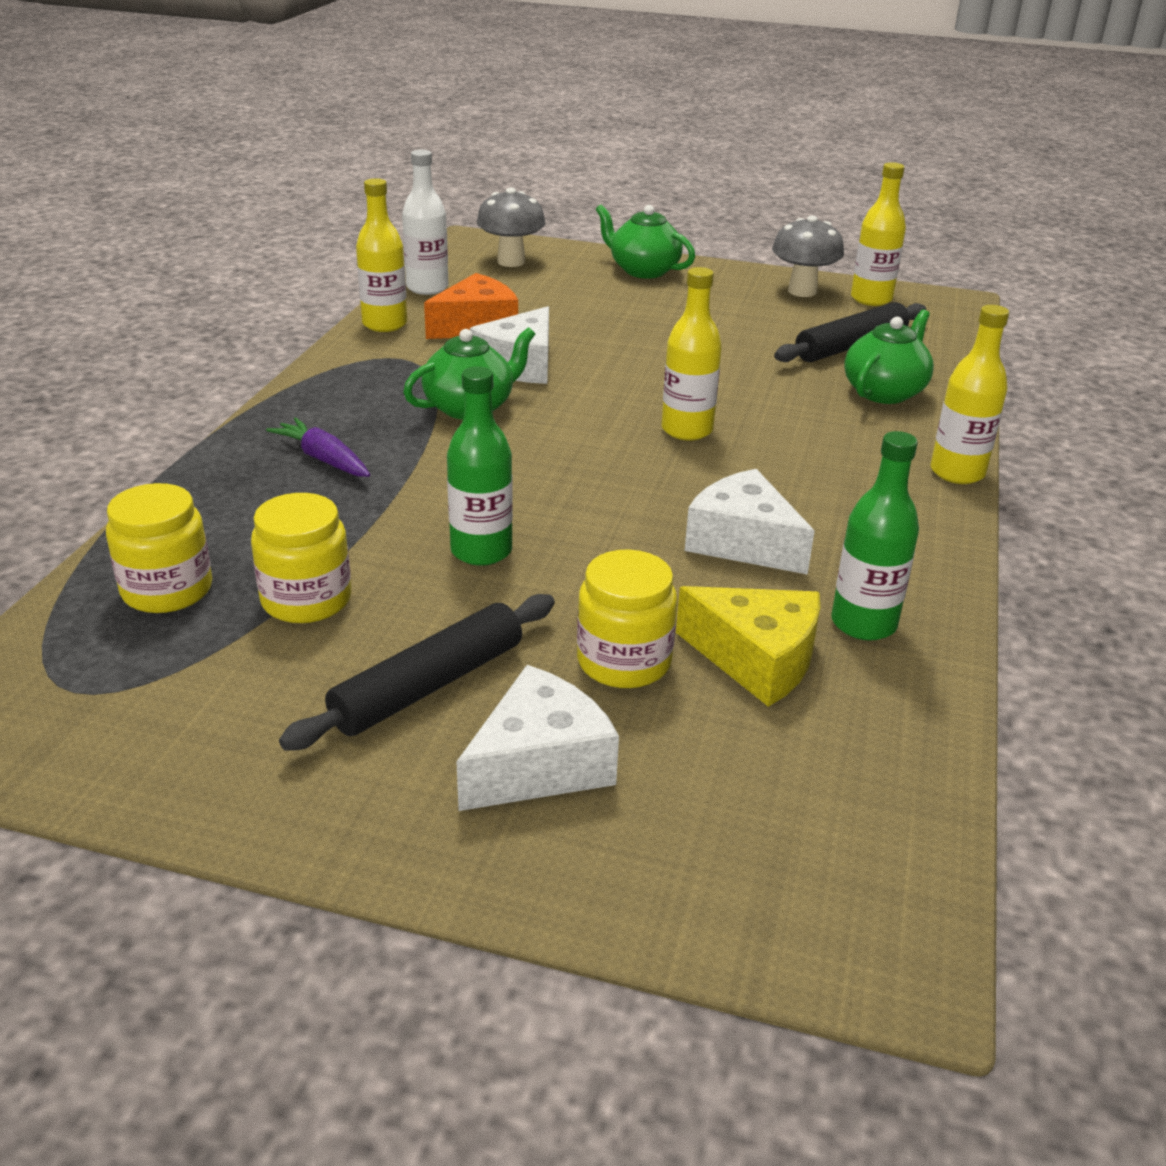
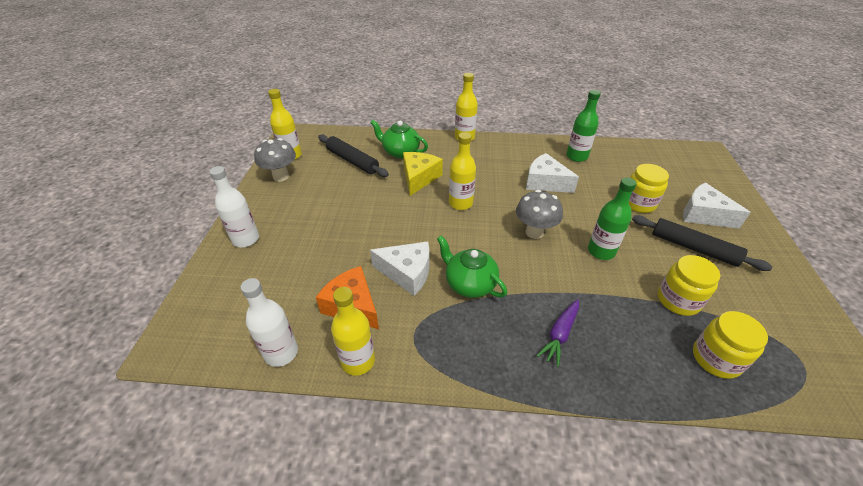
camera: 100 degrees left, 10 degrees up
(511, 261) = (223, 311): grey mushroom -> grey mushroom (534, 232)
(643, 270) = (246, 239): green teapot -> white bottle
(743, 542) = (545, 182): white cheese -> white cheese turned 90 degrees clockwise
(757, 659) = (613, 176): yellow cheese -> yellow cheese (419, 178)

